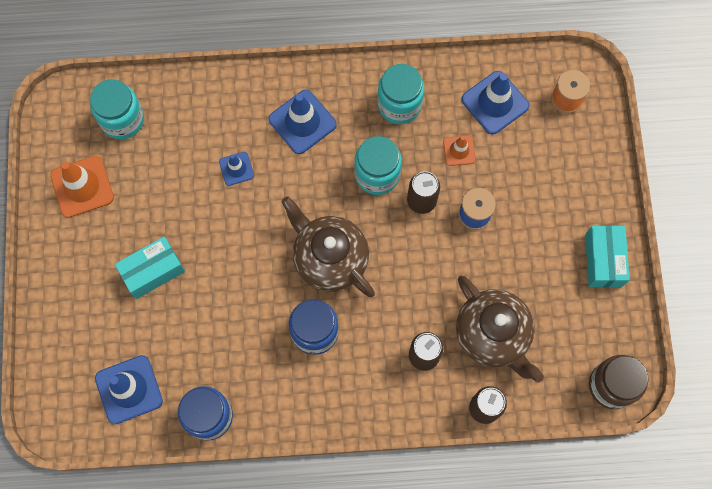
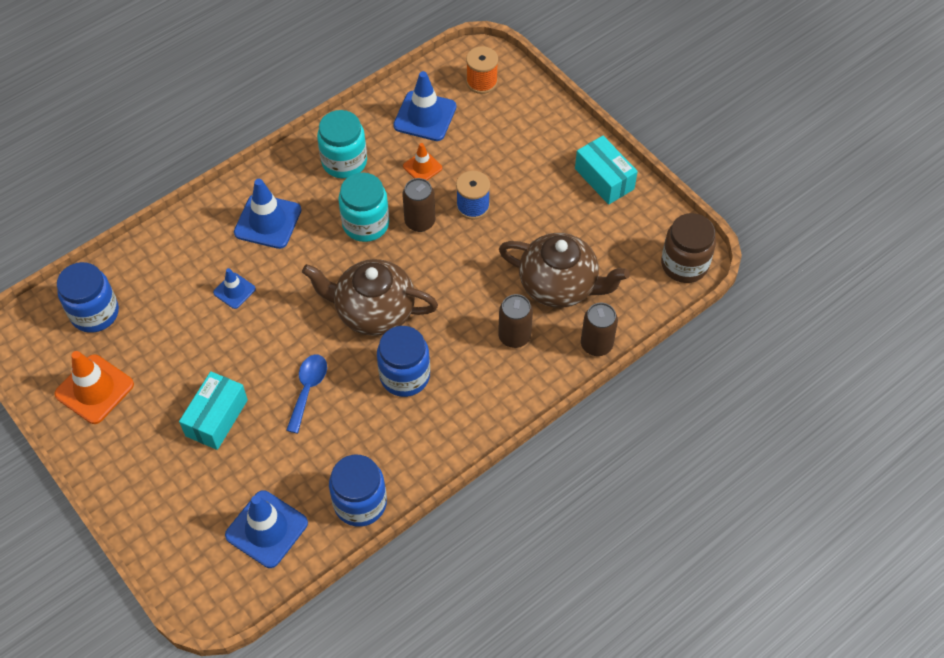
camera: 35 degrees left, 15 degrees down
(122, 120) = (95, 313): turquoise jar -> blue jar
(235, 293) = (308, 389): none -> blue spoon

